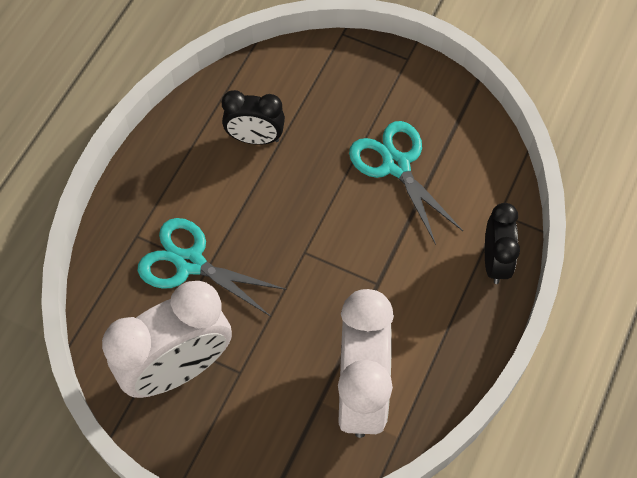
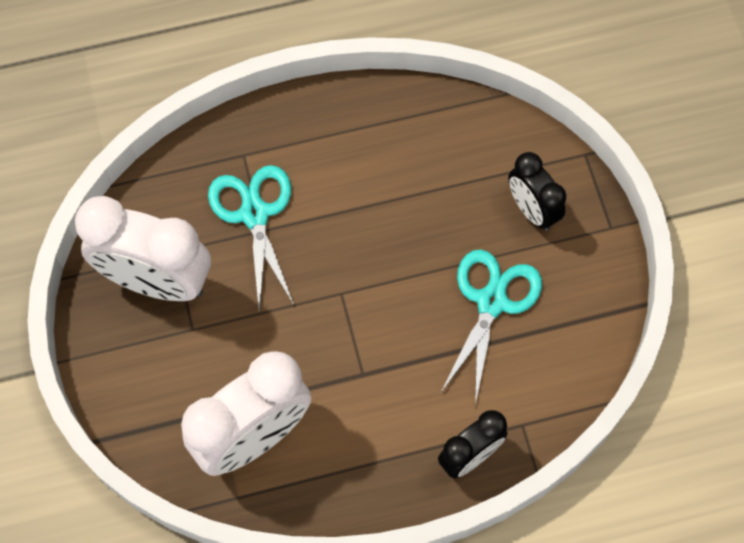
camera: 50 degrees right, 5 degrees up
(255, 138) = (413, 169): black clock -> black clock (532, 210)

